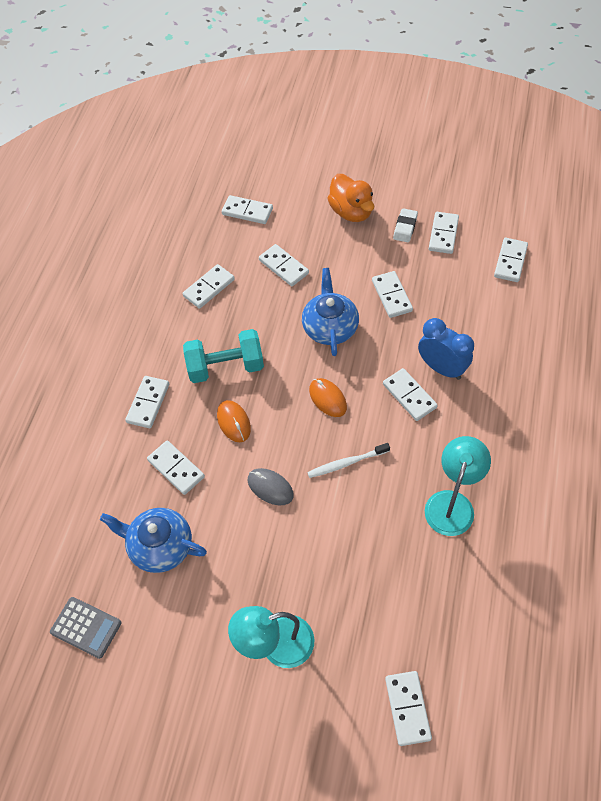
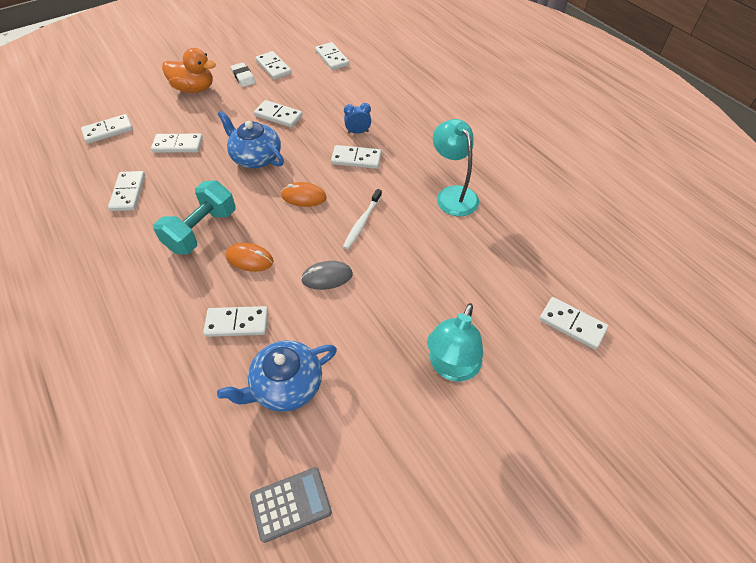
camera: 50 degrees left, 5 degrees down
(148, 403) = (160, 299): white domino -> none
(441, 368) = (358, 132): blue clock -> blue clock, size x0.58

